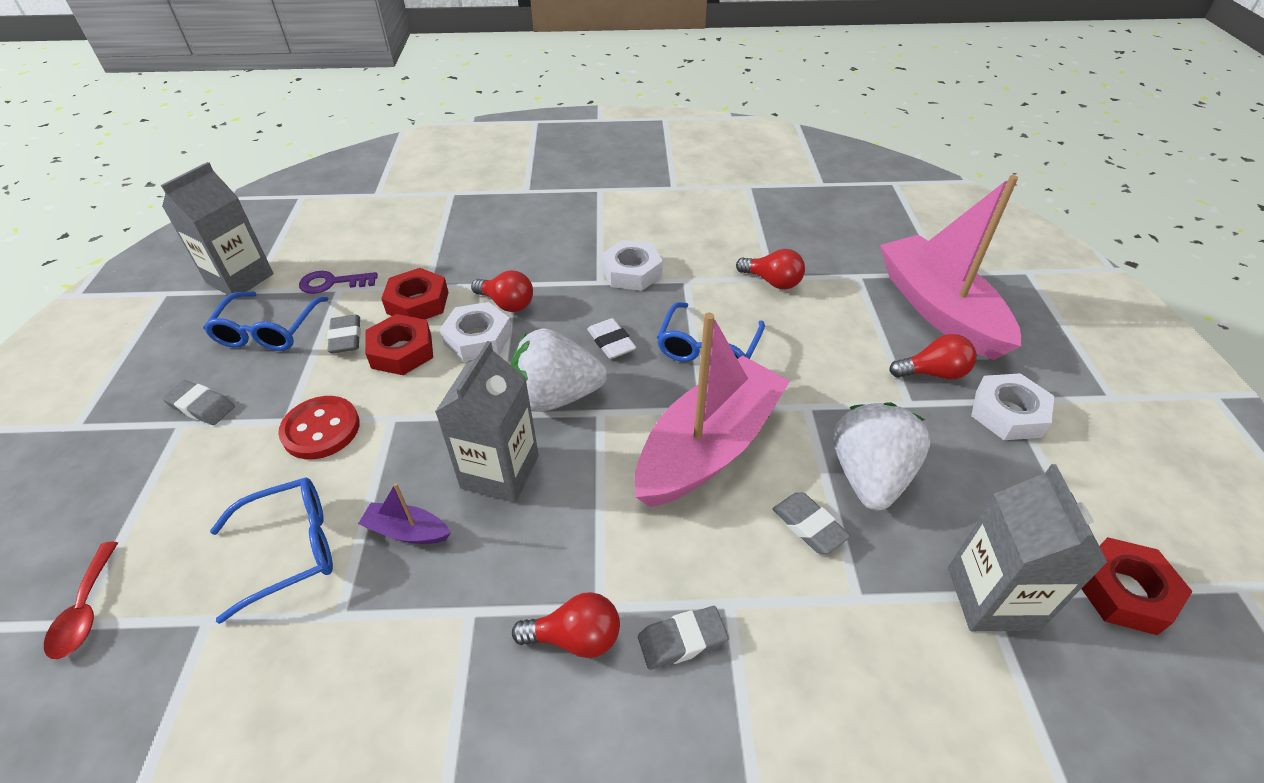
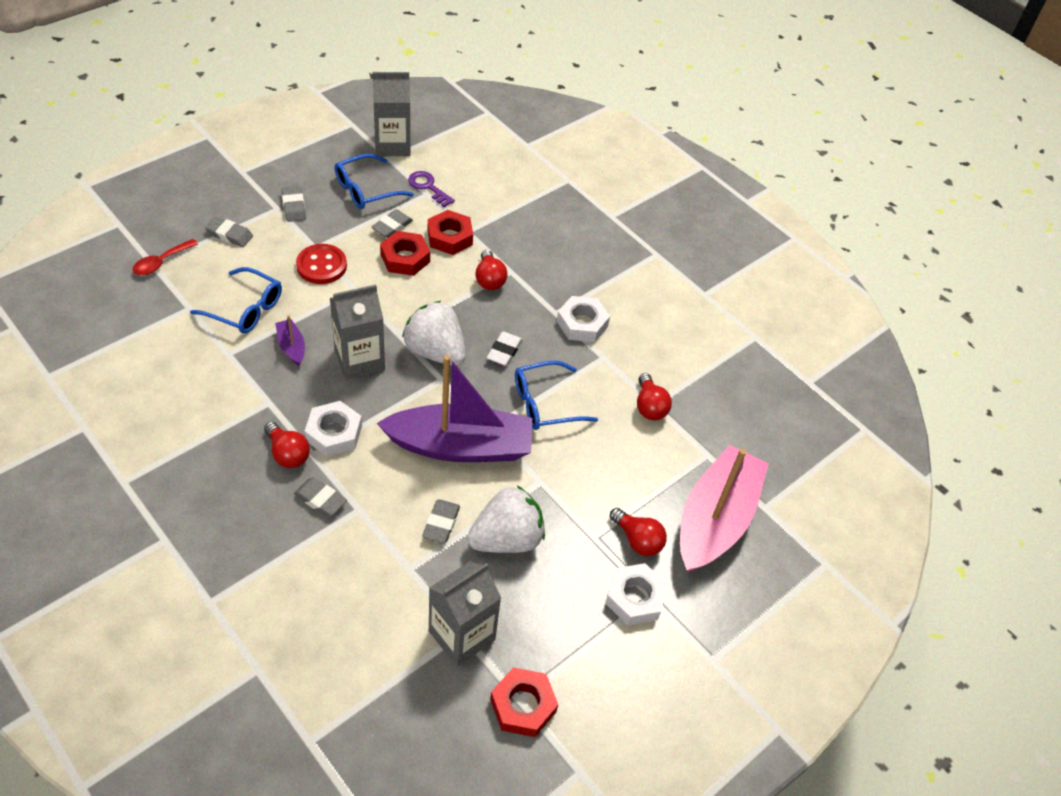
camera: 45 degrees right, 5 degrees up
(152, 497) = (229, 235): none -> grey eraser
(478, 338) = (447, 285): white nut -> white nut (334, 433)
(708, 447) = (460, 446): pink boat -> purple boat

